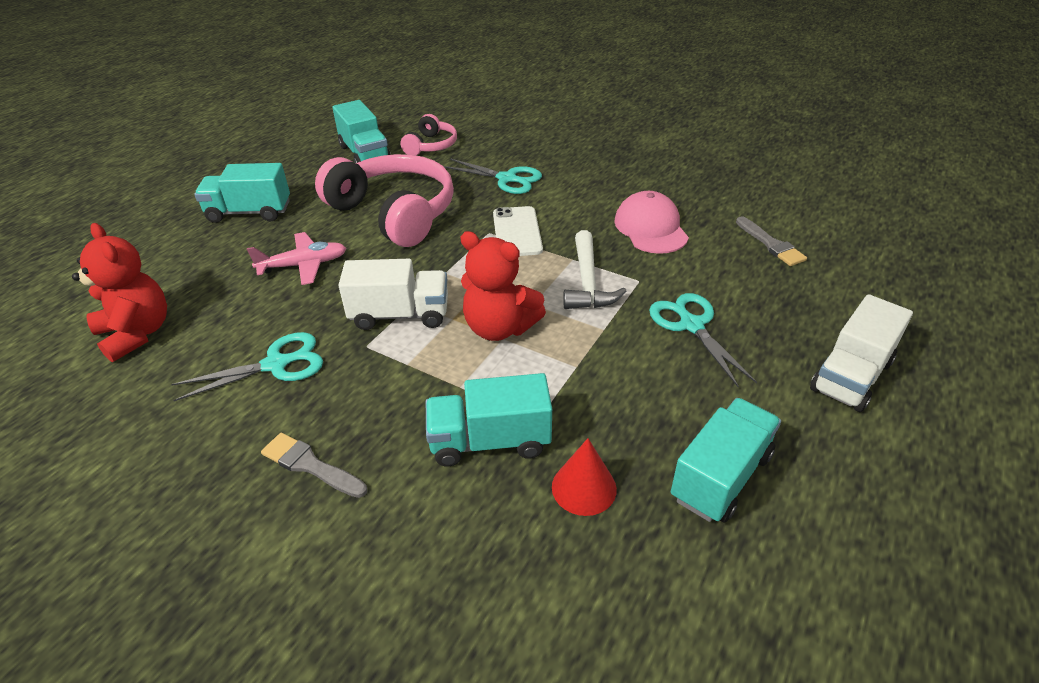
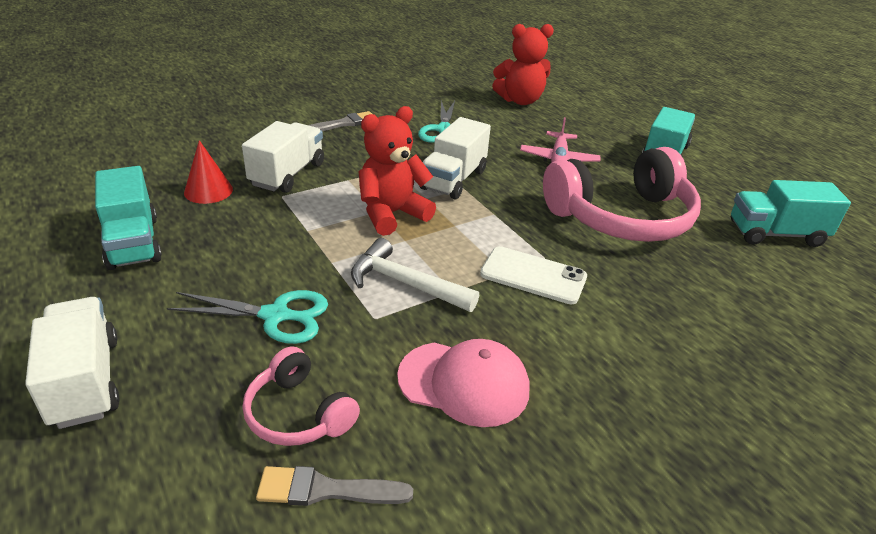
camera: 115 degrees right, 5 degrees down
(431, 145) = (789, 285): pink headphones -> pink headphones (298, 413)
(490, 441) = (287, 174): turquoise truck -> white truck
(507, 179) = (665, 313): turquoise scissors -> none

